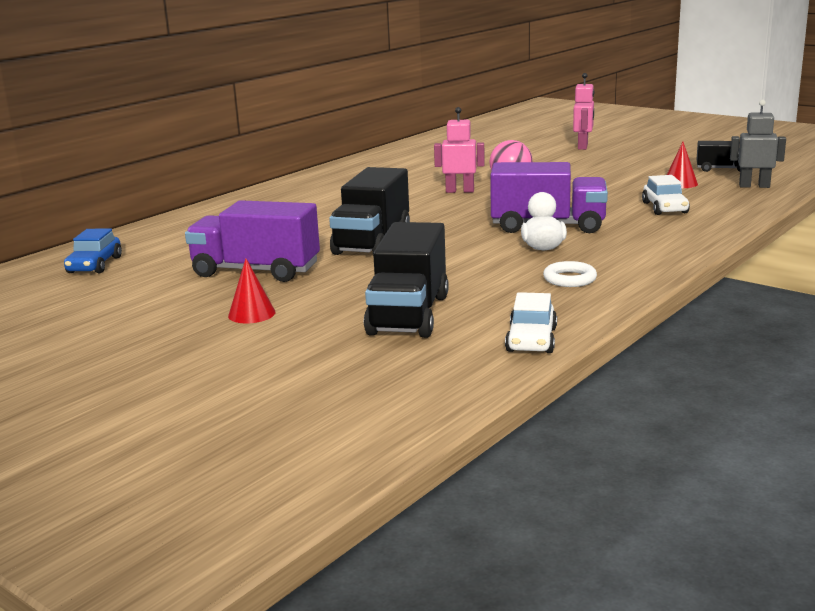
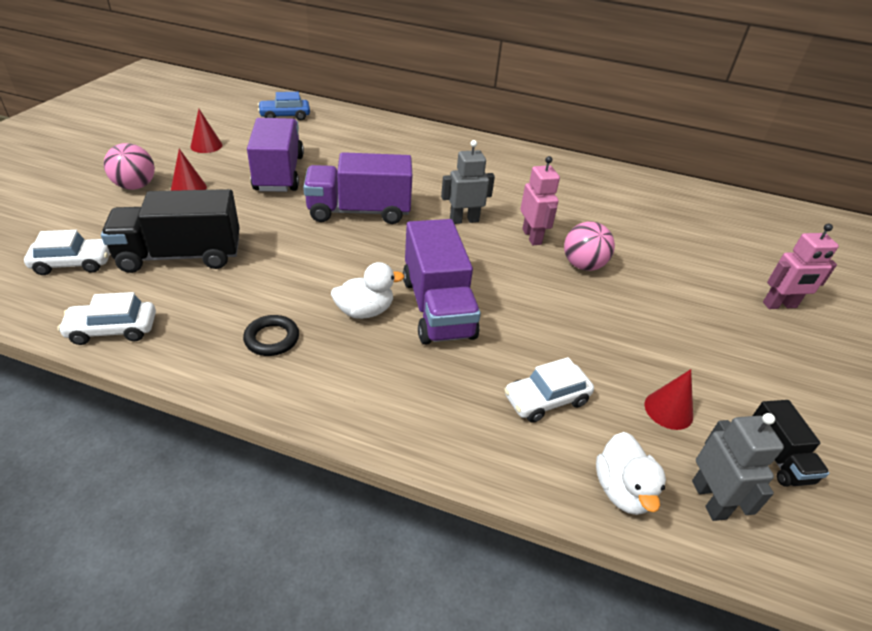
camera: 65 degrees right, 20 degrees up
(137, 306) = (206, 145): none -> red cone
(219, 342) = (135, 186): none -> pink ball
(372, 241) = (359, 211): black truck -> purple truck
(391, 366) = (73, 263): none -> white car
(417, 208) = (464, 220): none -> grey robot
(569, 279) = (272, 339): white ring -> black ring
(747, 201) = (622, 490): none -> white duck

